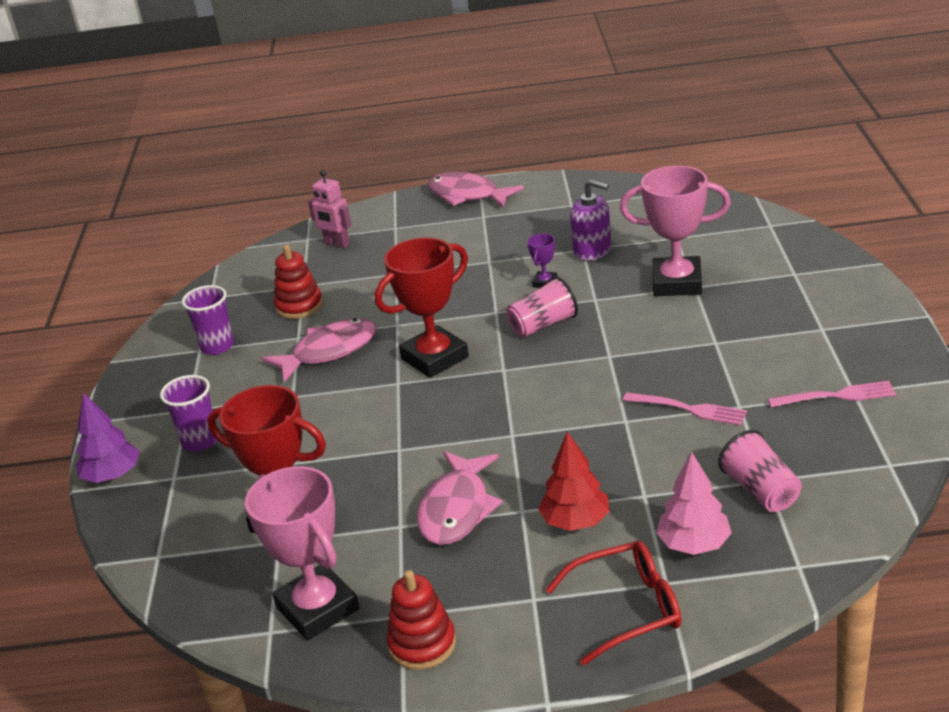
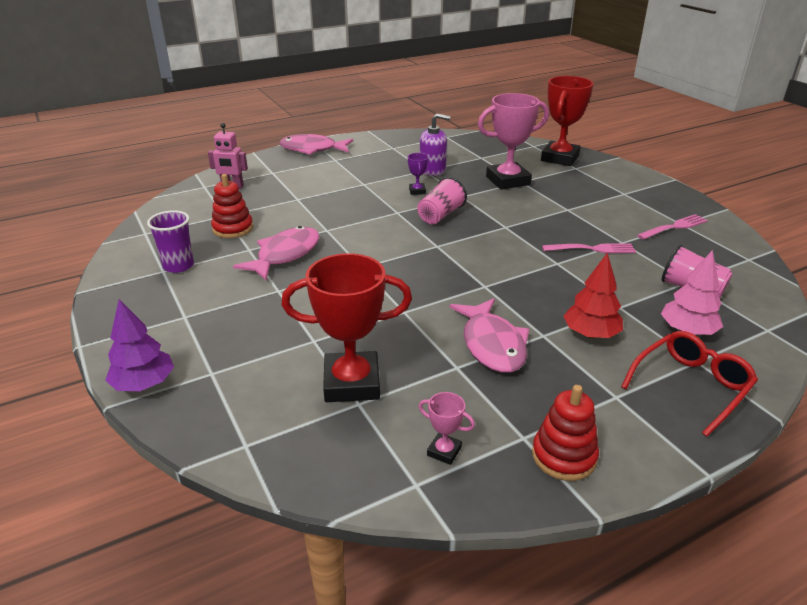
camera: 30 degrees left, 0 degrees up
(200, 441) = (216, 338): purple cup -> none
(317, 608) = (444, 451): pink trophy -> pink trophy, size x0.44
(434, 358) = (377, 246): red trophy -> red trophy (559, 158)

